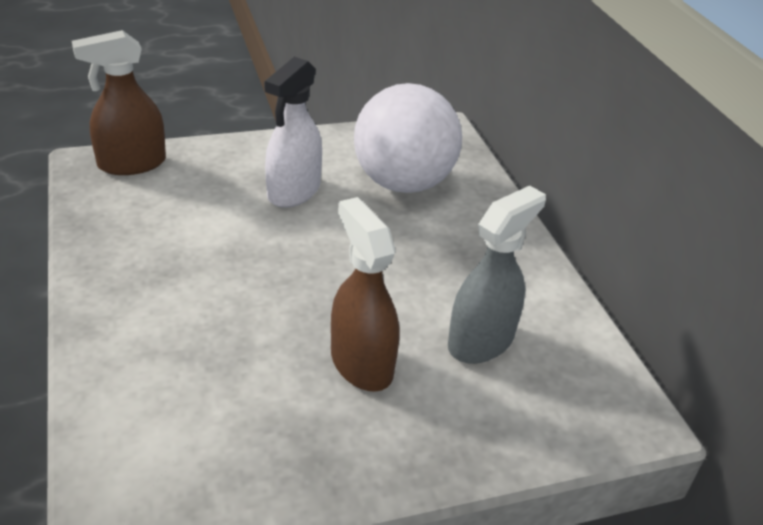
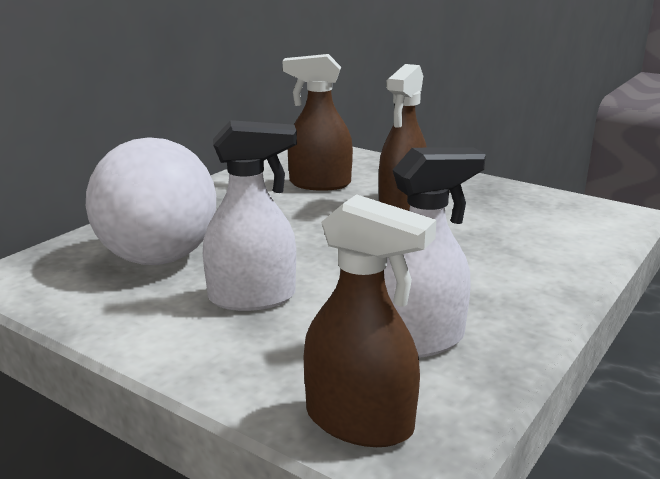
camera: 125 degrees left, 15 degrees down
(154, 220) = (420, 340): none -> white spray bottle
(481, 341) = (319, 184): grey spray bottle -> brown spray bottle

